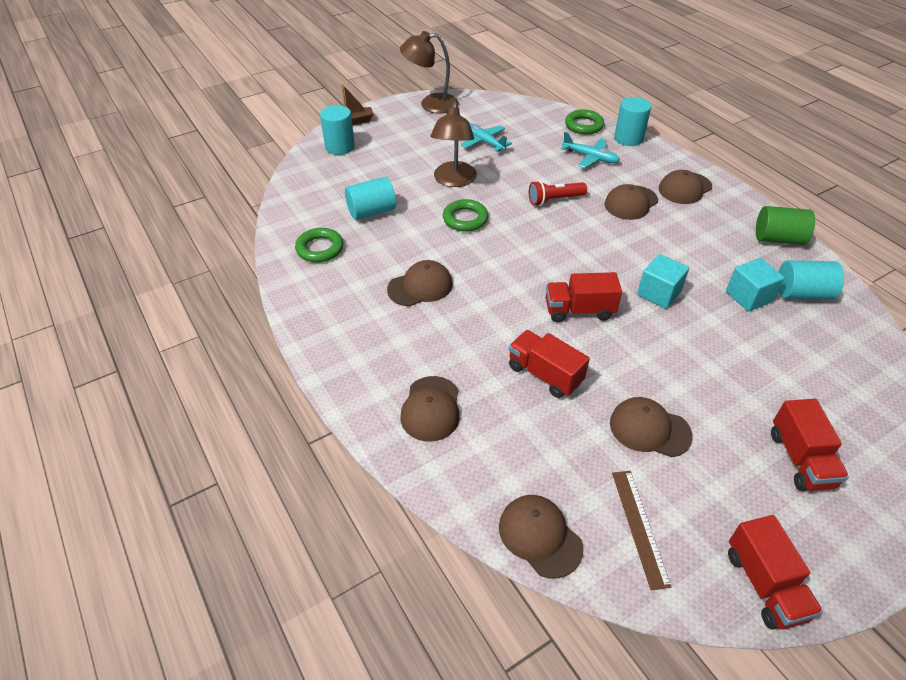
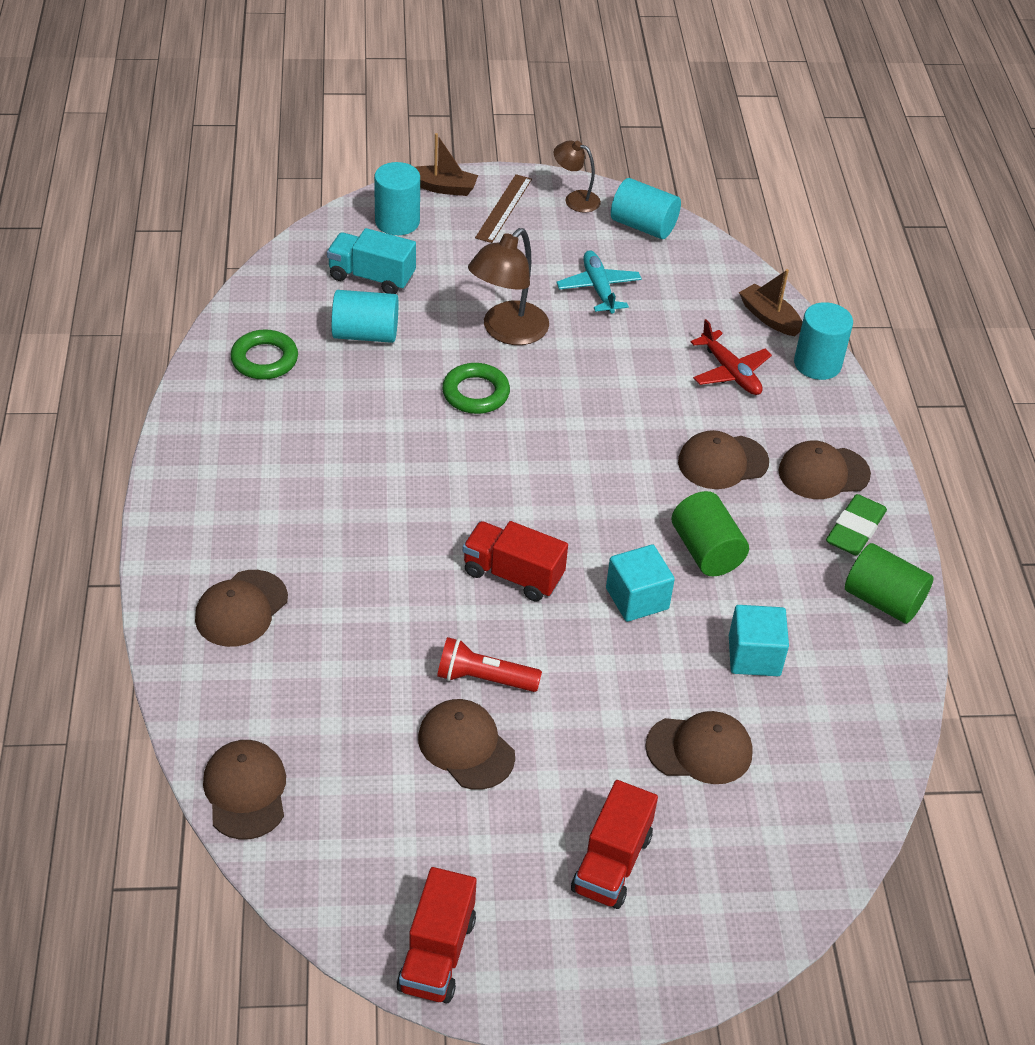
camera: 25 degrees right, 0 degrees up
(349, 180) = (371, 277): none -> turquoise truck
(420, 286) = (345, 460): brown cap -> brown cap (699, 749)
(431, 104) = (575, 199): brown lamp -> brown lamp, size x0.58
(545, 374) = (401, 630): red truck -> none
(554, 200) = (619, 415): red flashlight -> red flashlight (483, 678)
(584, 125) = (769, 318): green ring -> brown boat
(590, 157) = (730, 372): turquoise plane -> red plane
(639, 527) = (357, 835): brown ruler -> brown ruler (503, 208)
(668, 251) = (706, 551): none -> green cylinder
(728, 209) = (855, 529): none -> green eraser
(802, 293) = (834, 684): turquoise cylinder -> turquoise cylinder (643, 226)

